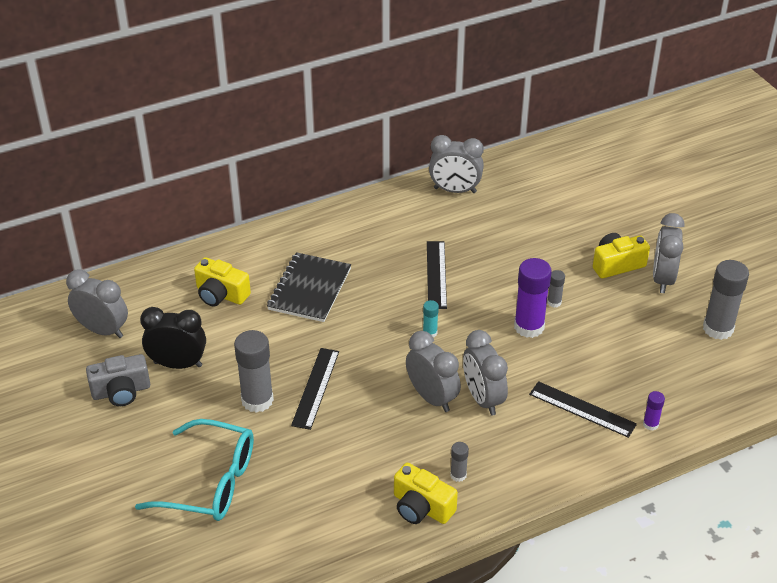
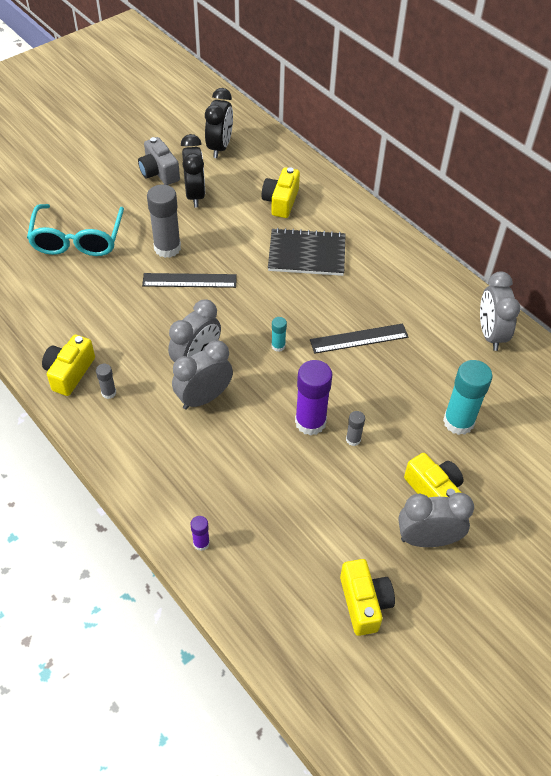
camera: 75 degrees right, 10 degrees up
(103, 330) = (220, 147): grey clock -> black clock
(548, 233) = (458, 422): none -> turquoise glue stick
(582, 409) = (208, 480): black ruler -> none
(718, 328) = (364, 603): grey glue stick -> yellow camera

